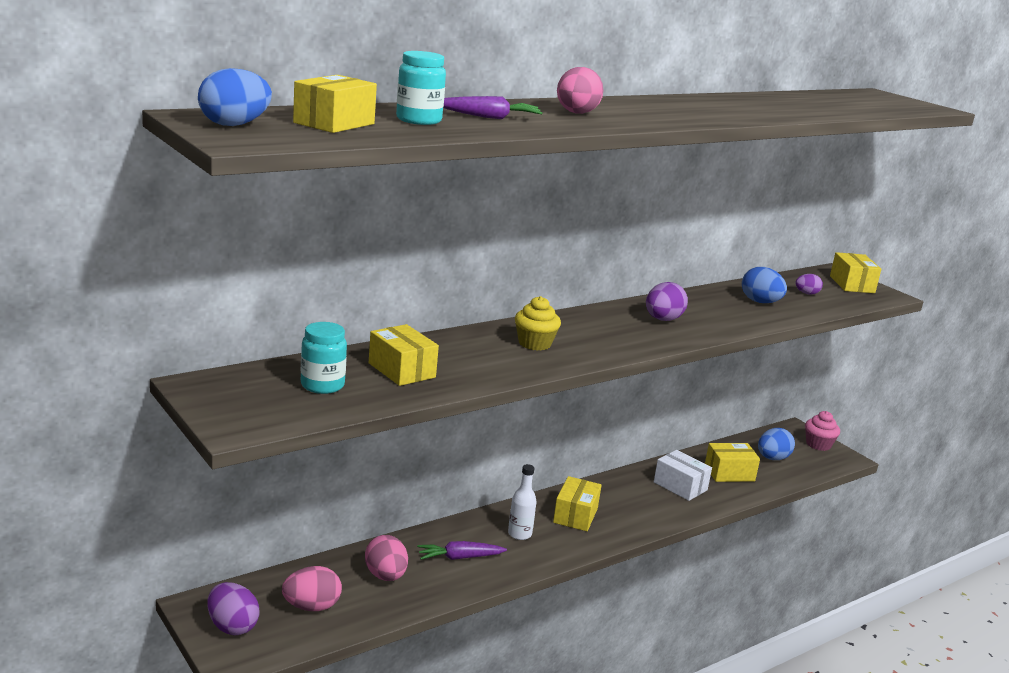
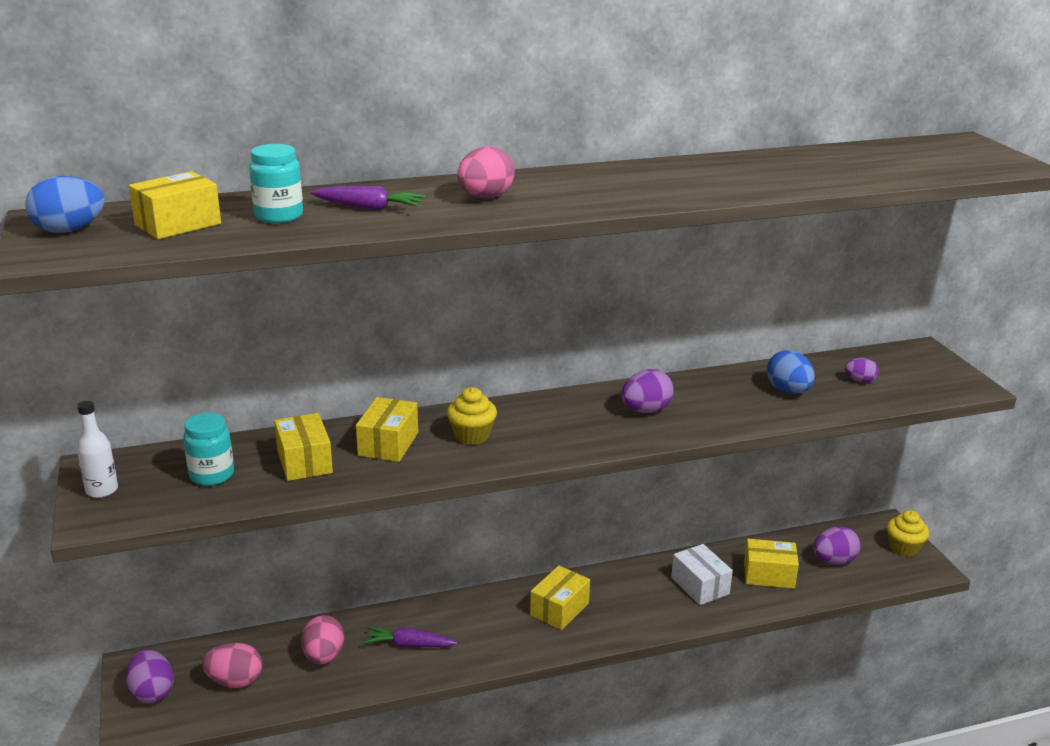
camera: 20 degrees right, 5 degrees up
(519, 534) = (486, 625): white bottle -> white bottle (102, 490)
(772, 458) = (834, 561): blue egg -> purple egg
(818, 444) = (904, 548): pink cupcake -> yellow cupcake
(852, 284) = (932, 369): yellow box -> yellow box (388, 444)

